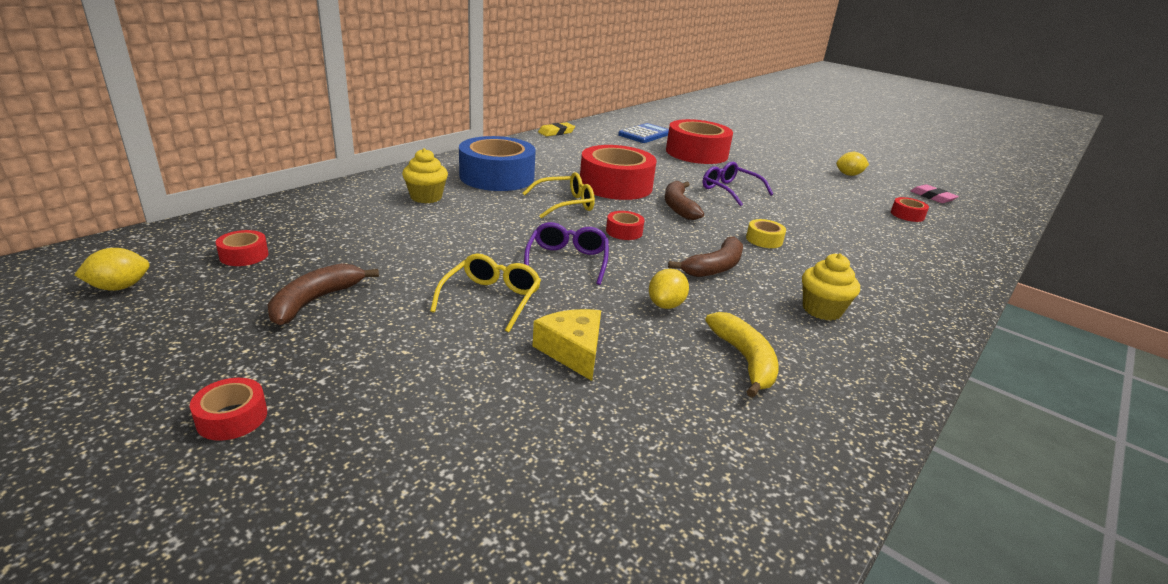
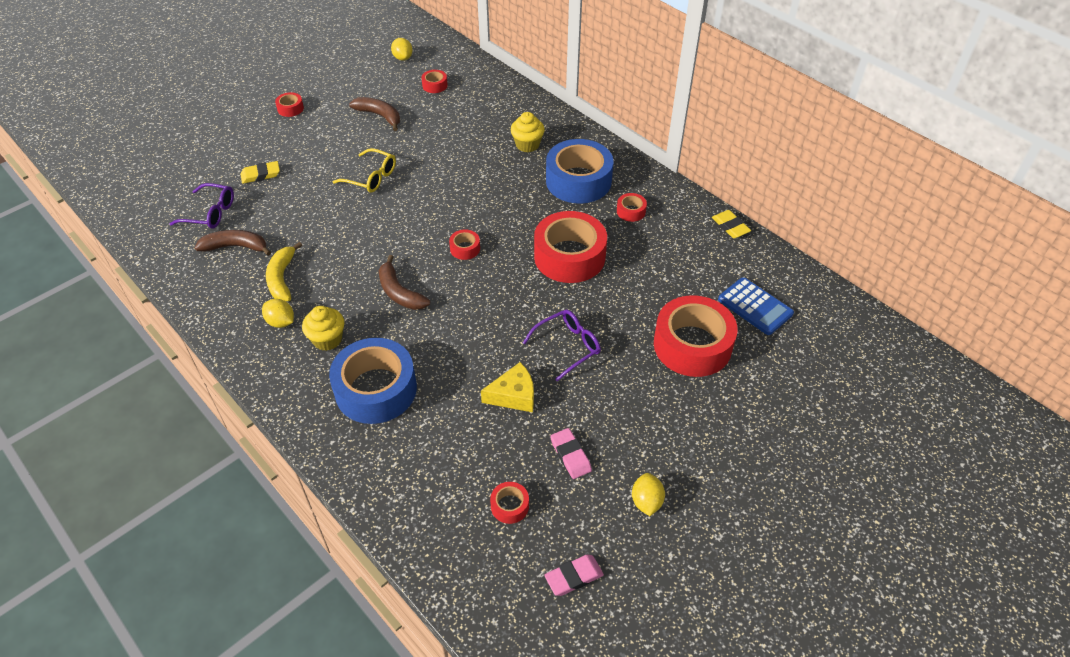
camera: 100 degrees right, 20 degrees up
(482, 427) = (261, 175): none -> yellow eraser
(543, 160) = (631, 211): none -> red tape
(565, 204) = (520, 219): yellow glasses -> none
(567, 260) = (417, 213): purple glasses -> purple glasses (210, 213)
(572, 351) = (310, 207): yellow cheese -> yellow cheese (514, 395)
(666, 305) = (350, 254): yellow lemon -> yellow lemon (281, 322)
(678, 207) = (519, 294): brown banana -> brown banana (236, 247)
(744, 360) = (282, 278): yellow banana -> yellow banana turned 90 degrees clockwise
(764, 240) = (447, 340): yellow tape -> none
(838, 194) = (570, 455): none -> pink eraser
(860, 274) = (376, 389): none -> blue tape

